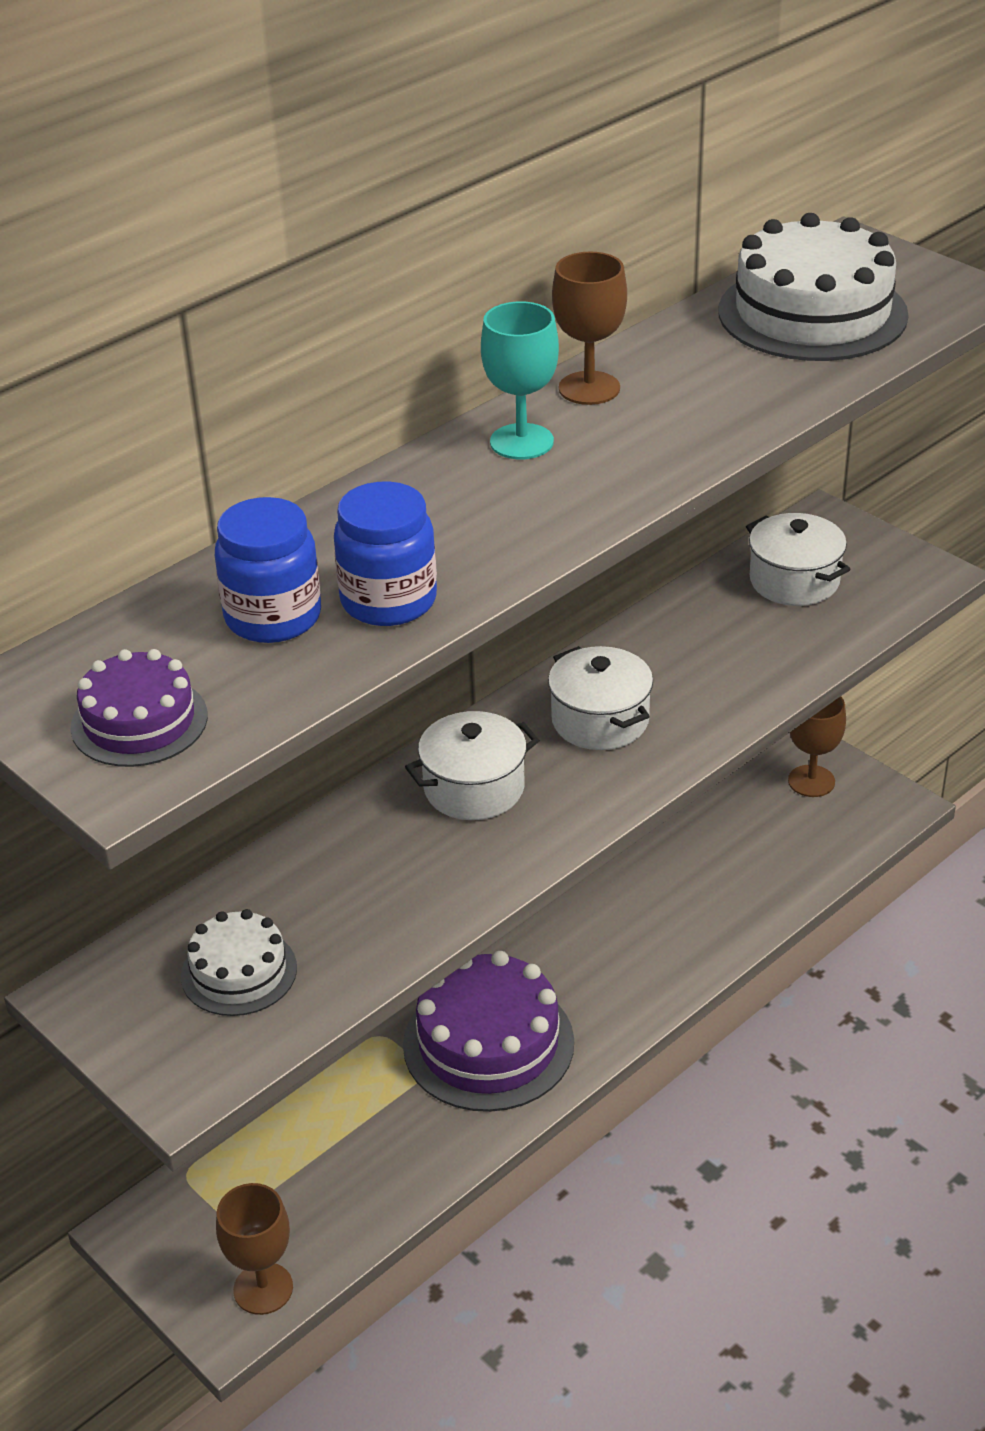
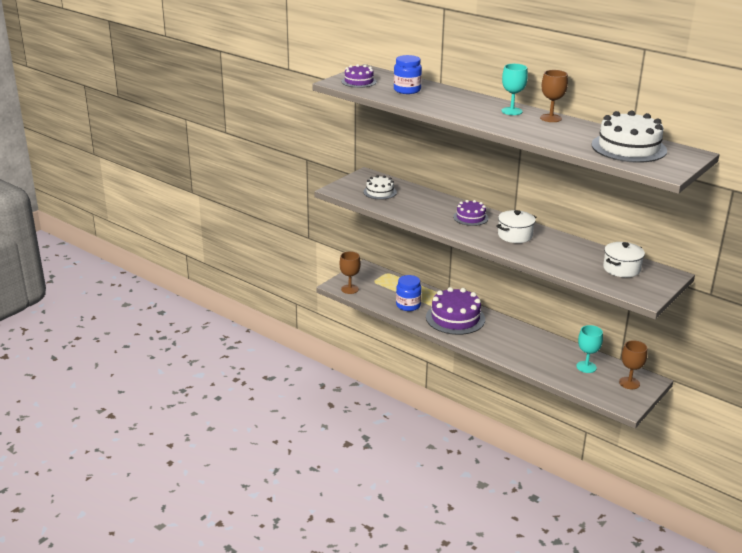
camera: 80 degrees right, 10 degrees down
(388, 601) = (419, 101): blue jar -> blue jar (408, 305)
(474, 788) = (470, 217): white pot -> purple cake
(744, 835) = (586, 367): none -> turquoise goblet

